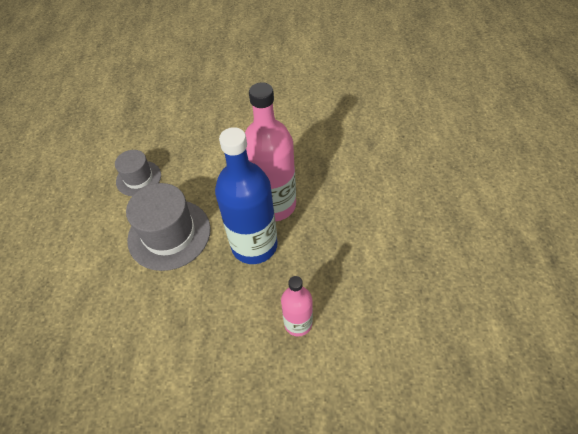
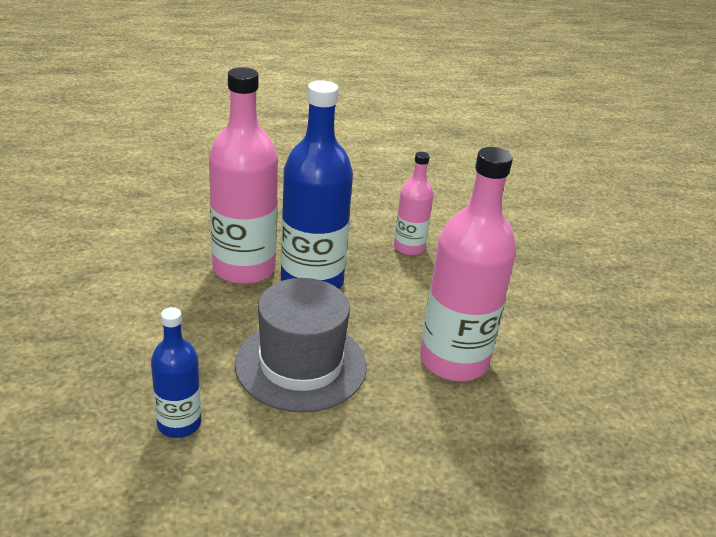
camera: 105 degrees left, 20 degrees down
(138, 178) = (179, 423): grey hat -> blue bottle
(150, 330) = (453, 360): none -> pink bottle

